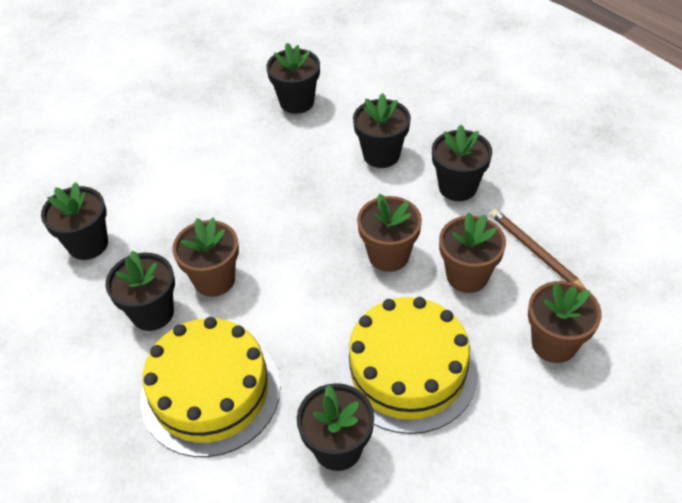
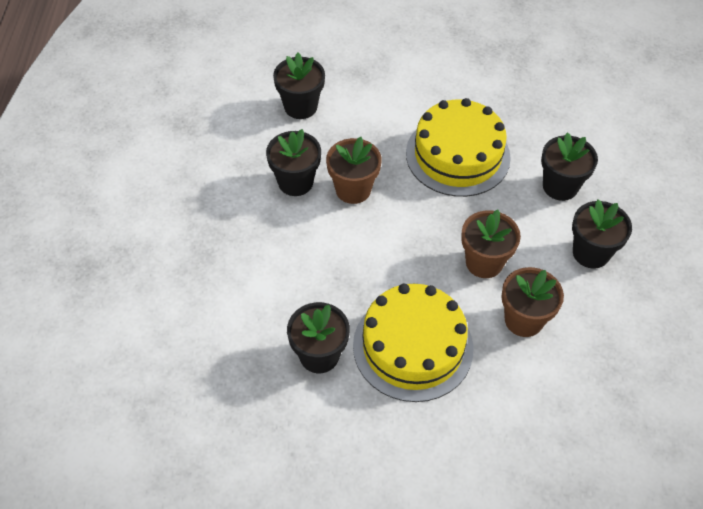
camera: 40 degrees right, 5 degrees up
(210, 392) = (281, 259): yellow cake -> yellow cake (457, 155)
(296, 102) = (540, 101): black flower pot -> none
(535, 252) = (594, 344): brown pencil -> none
(554, 343) = (532, 414): brown flower pot -> none

